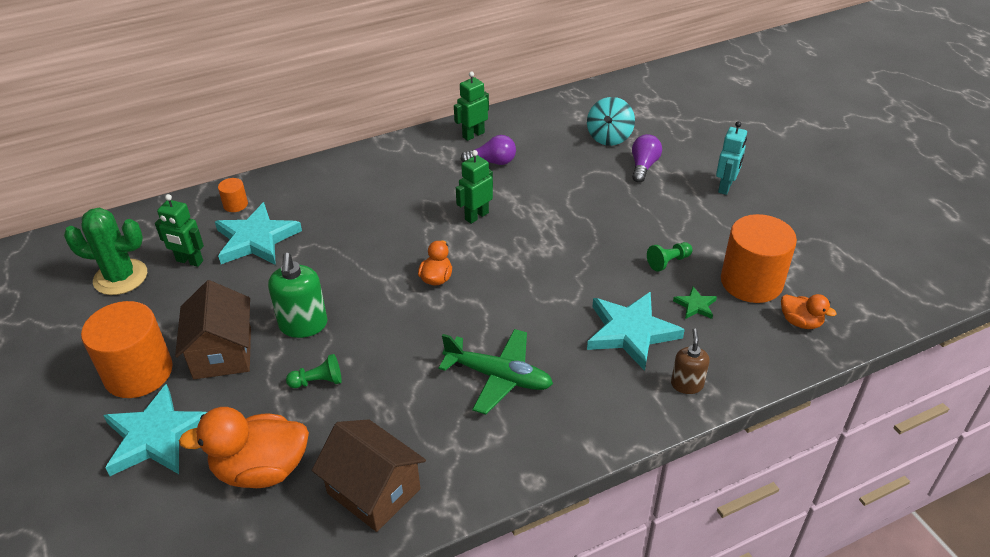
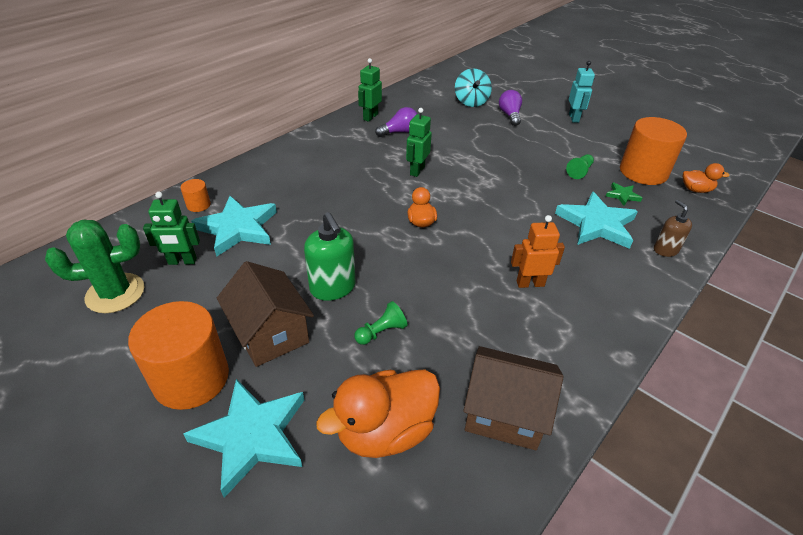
camera: 25 degrees left, 0 degrees up
(498, 377) = (530, 283): green plane -> orange robot

